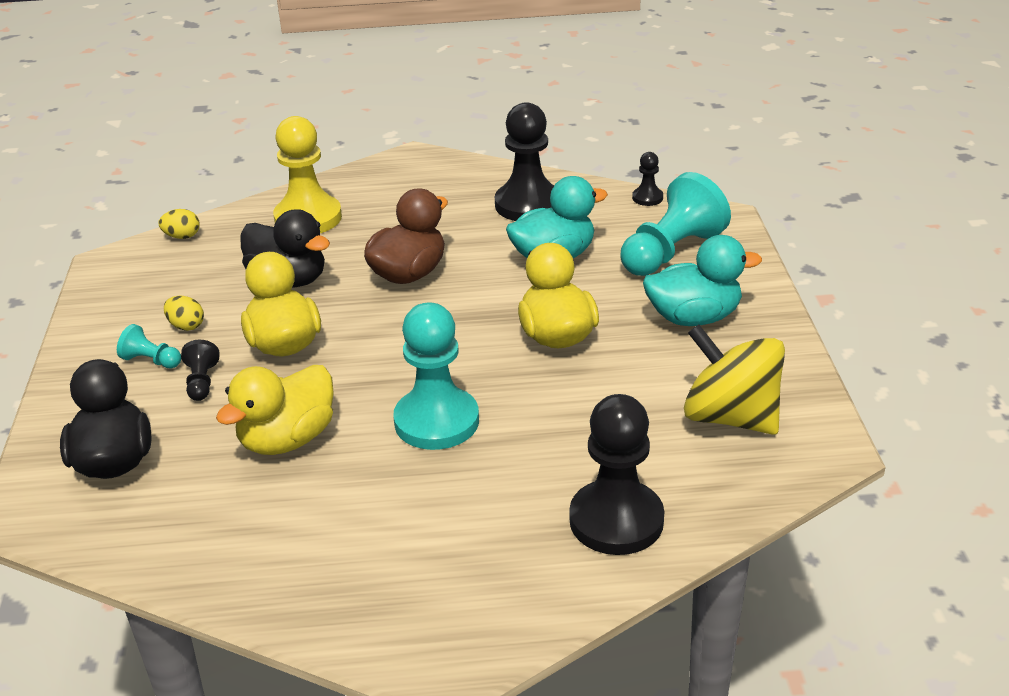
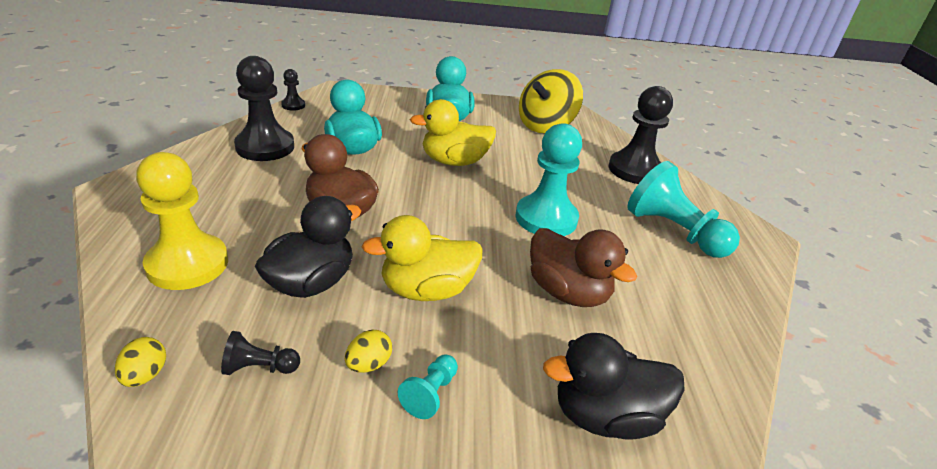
camera: 90 degrees left, 0 degrees up
(202, 382) = (478, 349): black pawn -> black pawn (259, 368)
(287, 439) = (567, 292): yellow duck -> brown duck
(671, 252) = (370, 111): turquoise pawn -> turquoise pawn (674, 231)

